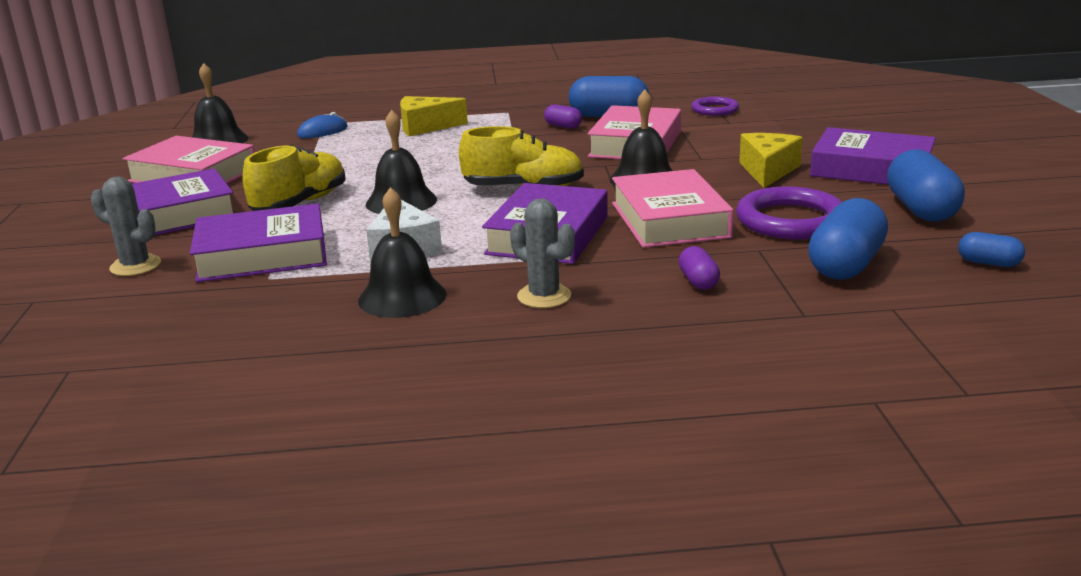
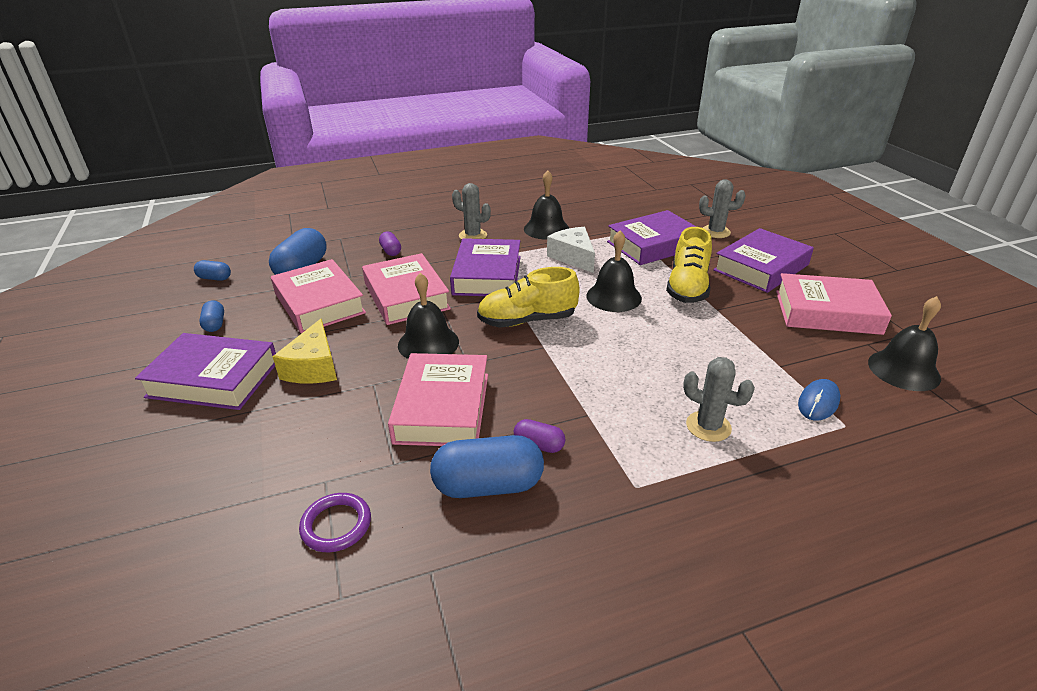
camera: 165 degrees right, 10 degrees up
(425, 127) = (708, 426): yellow cheese -> grey cactus
(790, 220) = (319, 303): purple ring -> pink book
(921, 209) = (215, 324): blue capsule -> blue capsule, size x0.51

